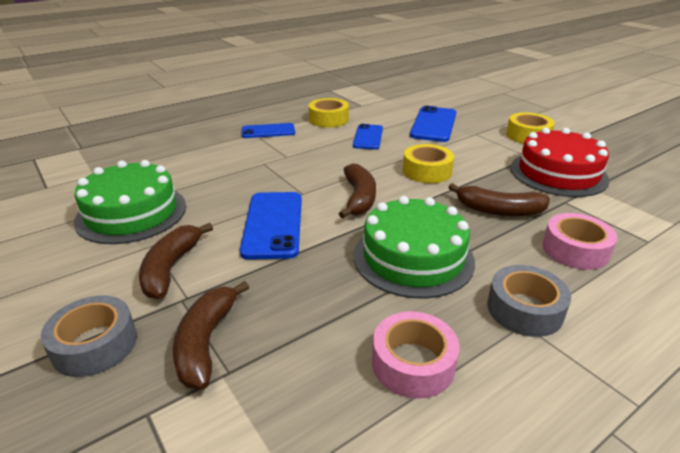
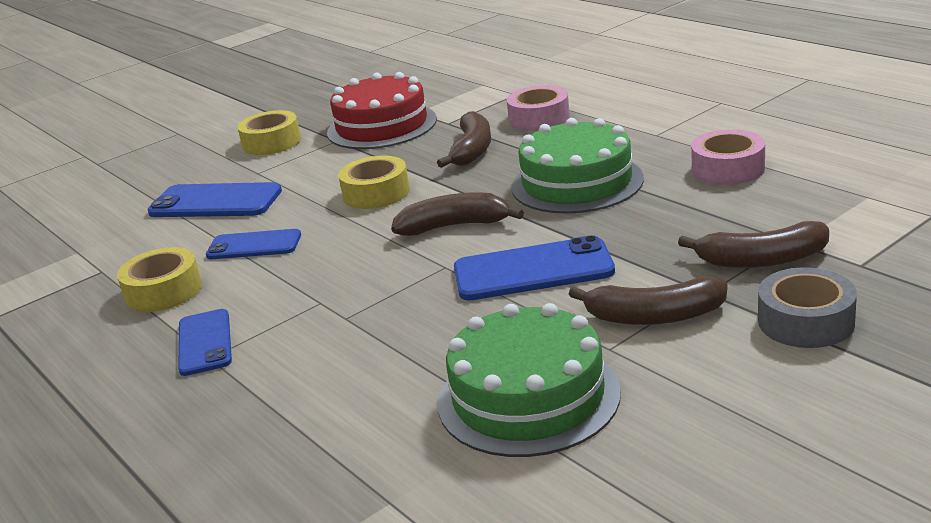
camera: 90 degrees left, 5 degrees down
(524, 309) = (637, 134): grey tape -> none

